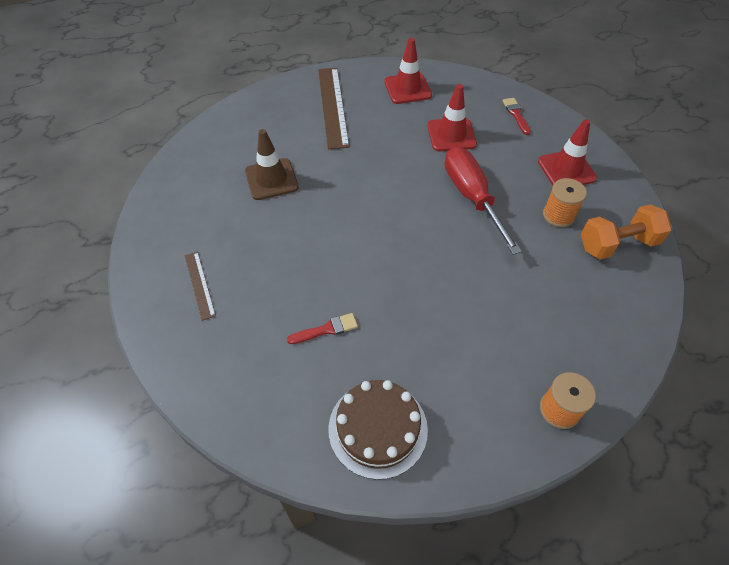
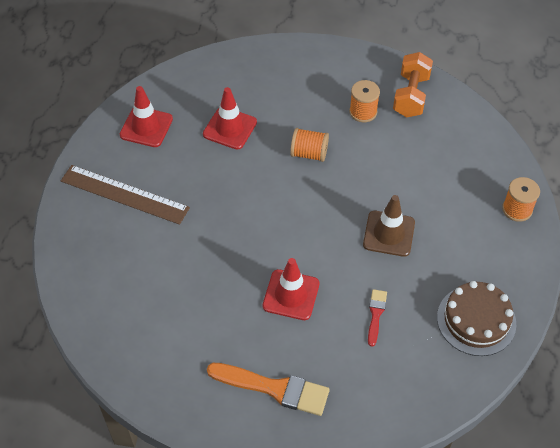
camera: 60 degrees left, 0 degrees up
(199, 284) = (274, 388): brown ruler -> orange brush
(271, 179) = (186, 284): brown traffic cone -> brown traffic cone (389, 234)
(472, 197) = (309, 153): red screwdriver -> orange spool
(516, 114) = (239, 73): red brush -> none
(566, 170) = (322, 79): red traffic cone -> red traffic cone (291, 295)

